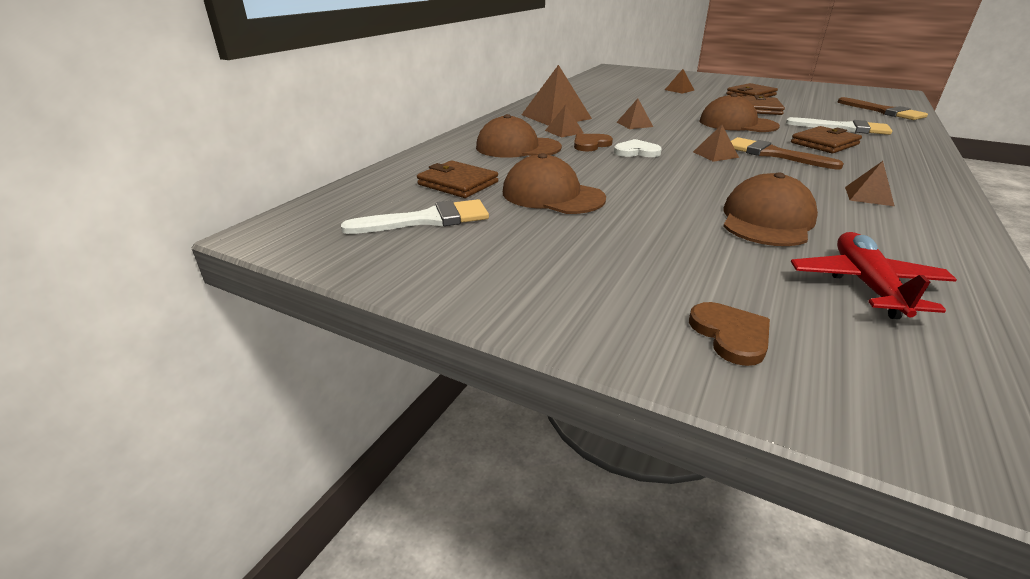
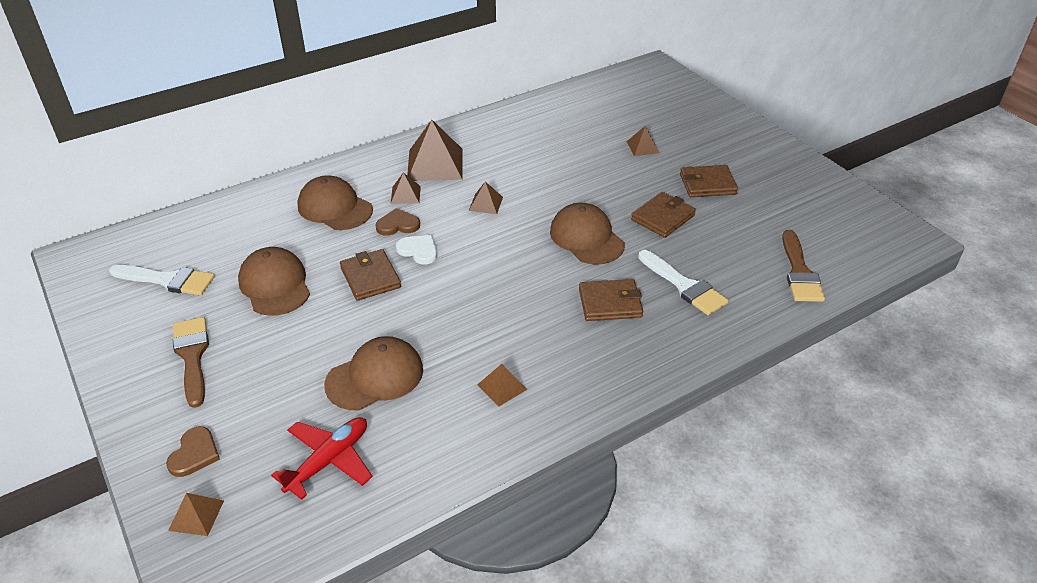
camera: 30 degrees right, 10 degrees up
(458, 183) = (233, 244): brown wallet -> brown wallet (370, 277)
(715, 154) = (477, 280): brown pyramid -> brown pyramid (196, 515)
(773, 154) = (529, 300): brown brush -> brown brush (192, 356)

